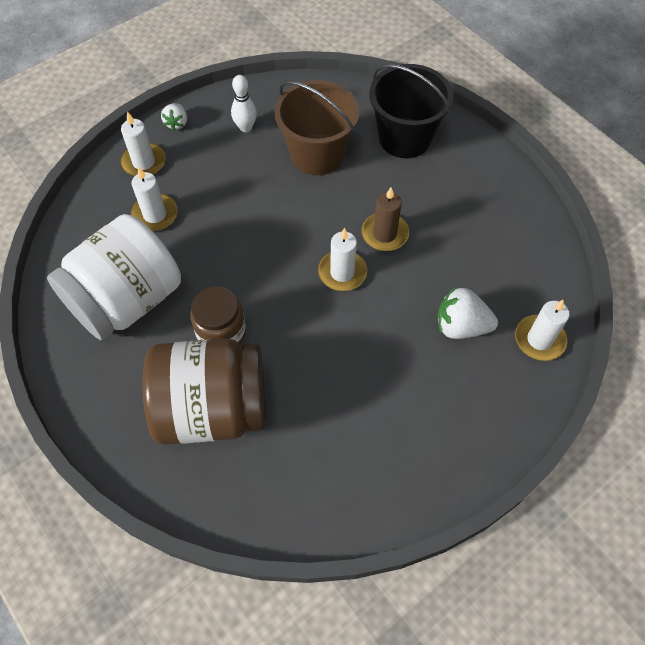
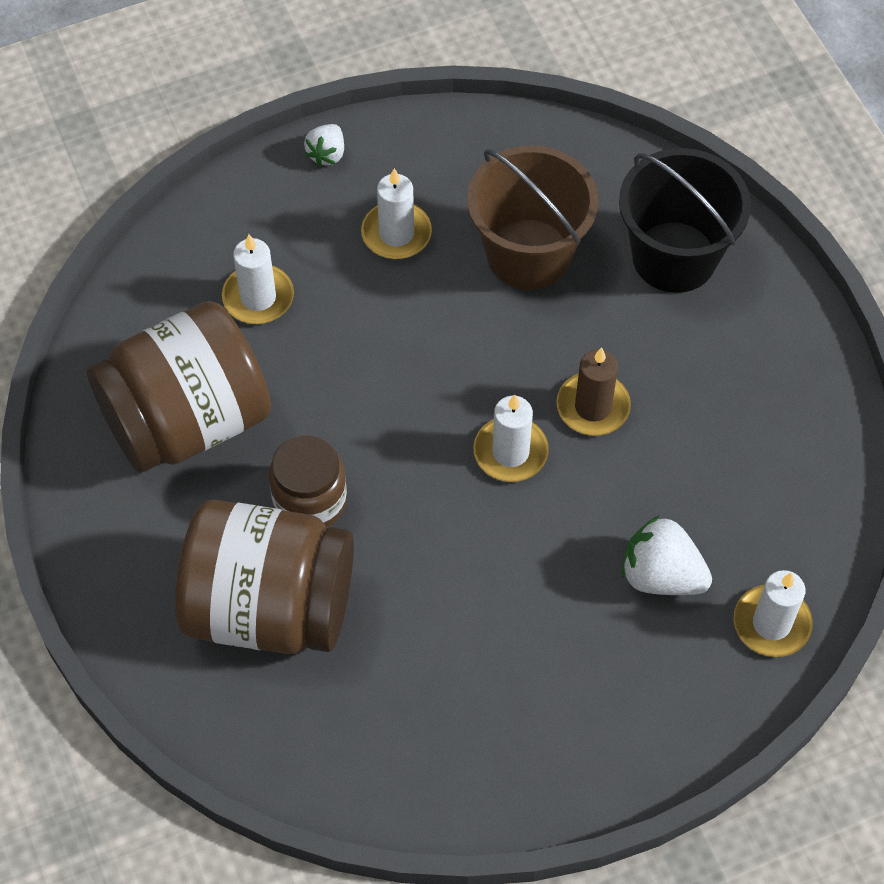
camera: 15 degrees right, 0 degrees up
(127, 300) = (188, 420): white jar -> brown jar
(144, 162) = (261, 209): white candle -> white candle (396, 233)
(245, 127) = (430, 184): white bowling pin -> none

